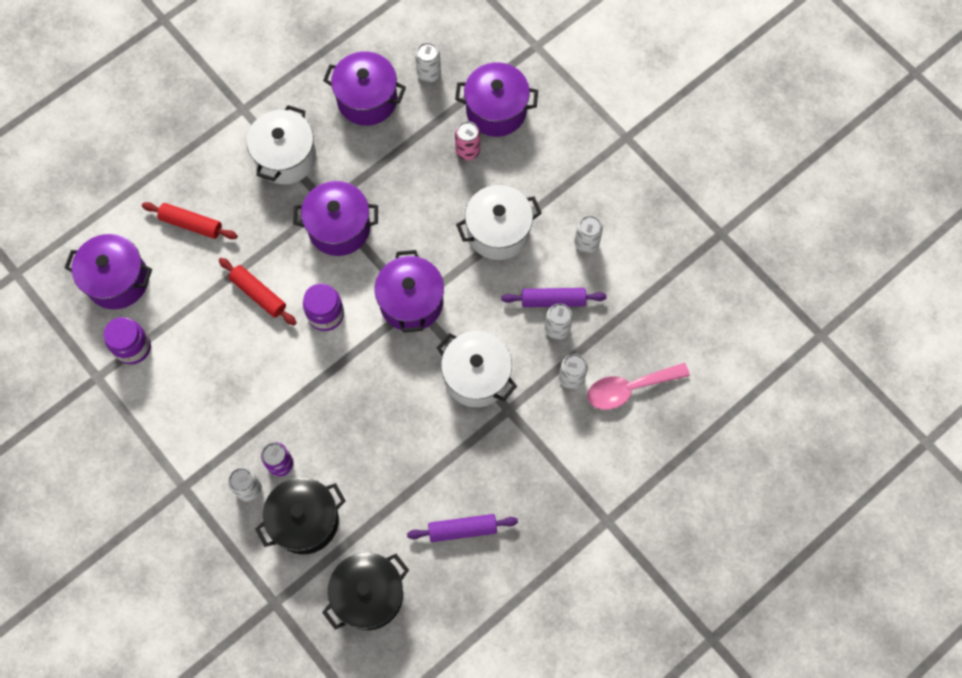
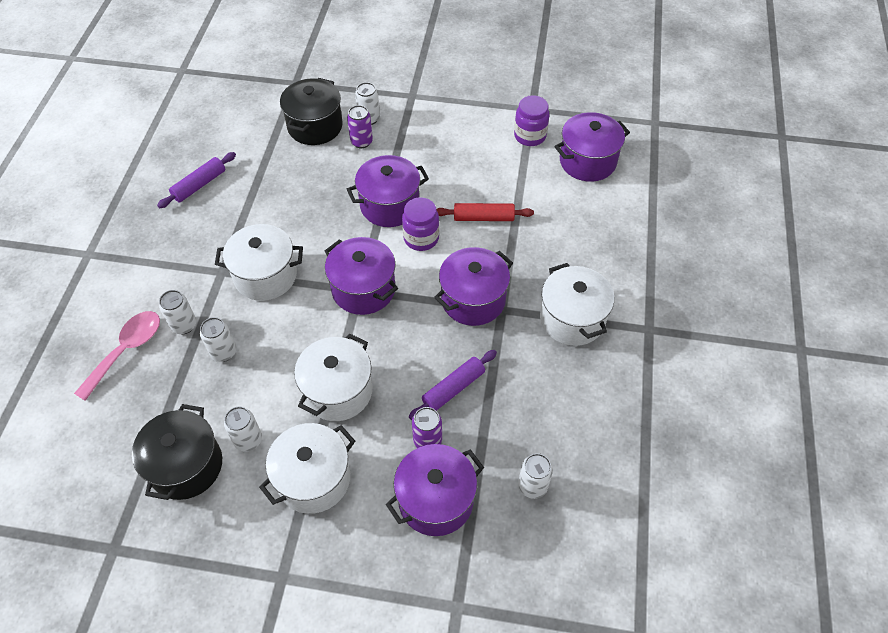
camera: 140 degrees right, 15 degrees down
(191, 224) = (583, 225): red rolling pin -> none
(367, 100) = (561, 416): purple pot -> purple pot (389, 205)
(369, 595) = (237, 119): black pot -> black pot (186, 466)
(467, 151) = (427, 440): pink can -> purple can
(553, 300) = (244, 371): purple rolling pin -> purple rolling pin (453, 388)
(562, 182) = (313, 479): none -> white pot

